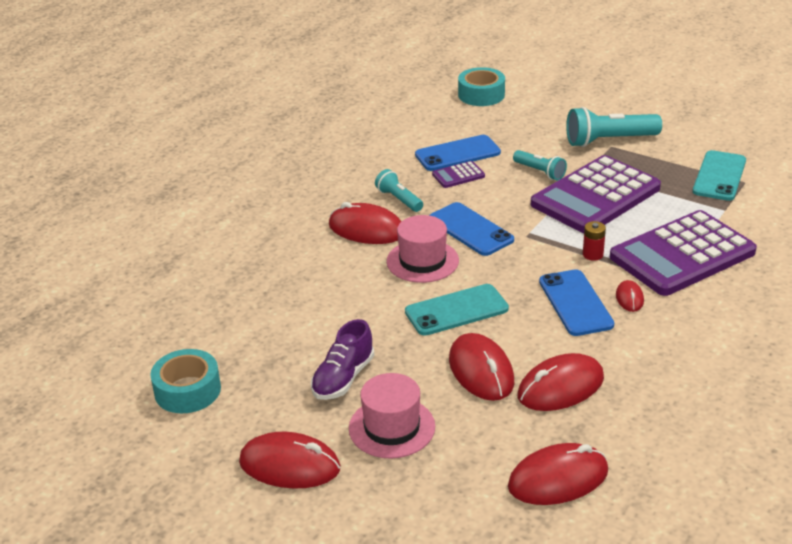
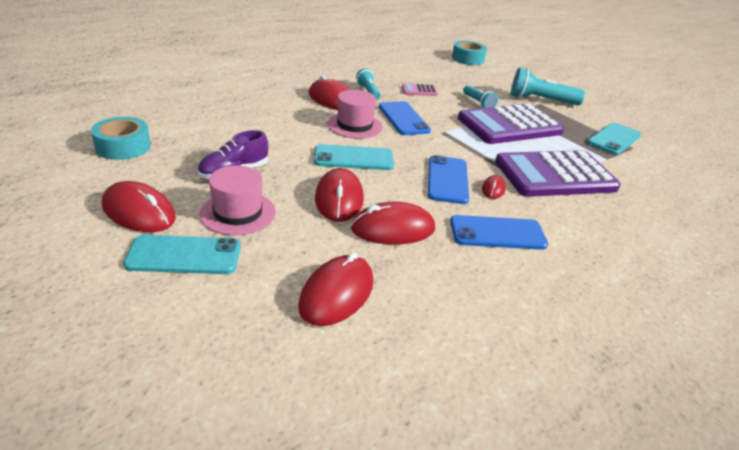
camera: 15 degrees right, 0 degrees up
(382, 495) = (184, 255): none -> turquoise phone
(457, 154) = (428, 80): blue phone -> blue phone (497, 233)
(458, 175) = (419, 90): purple calculator -> pink calculator
(558, 479) = (337, 293): red mouse -> red mouse turned 60 degrees counterclockwise
(593, 254) = (483, 156): red battery -> none

